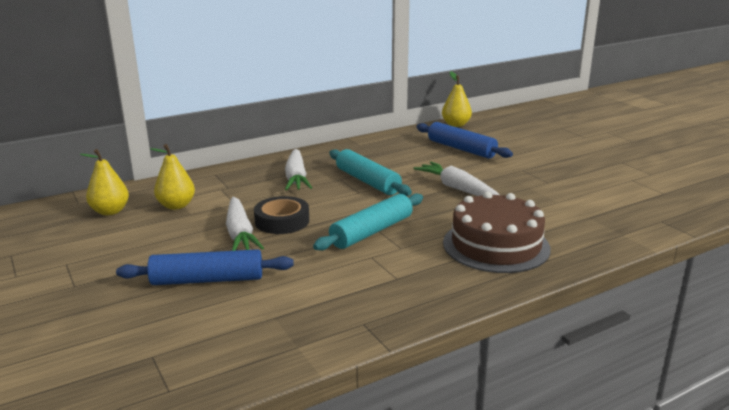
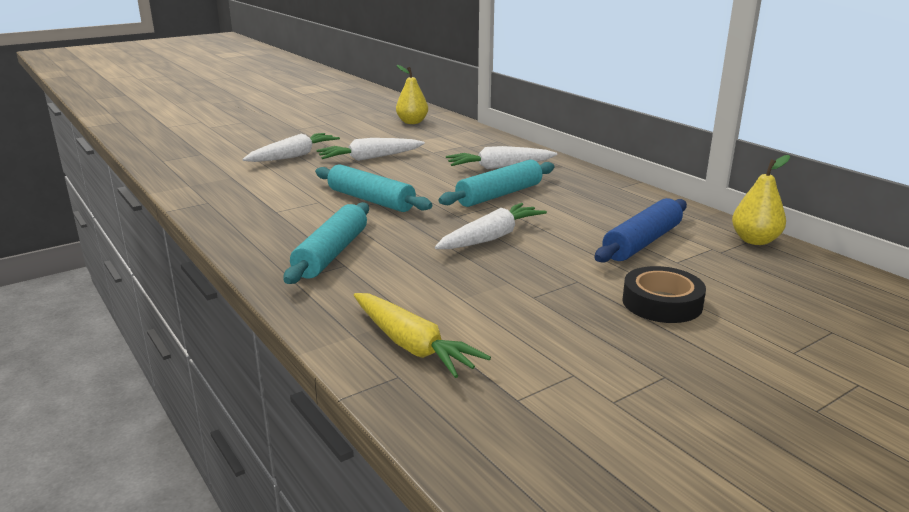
camera: 85 degrees right, 0 degrees up
(176, 206) = (425, 136): yellow pear -> none
(207, 280) = (293, 156): blue rolling pin -> white carrot
(282, 221) = (395, 168): black tape -> black tape (662, 303)
(496, 245) = (332, 253): brown cake -> turquoise rolling pin
(625, 216) = (412, 345): none -> yellow carrot

